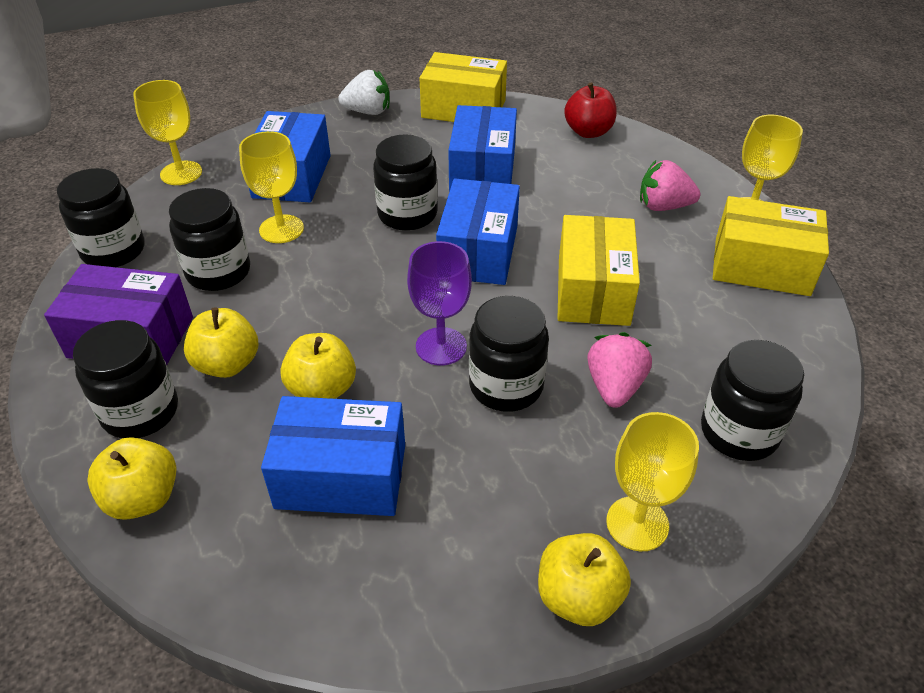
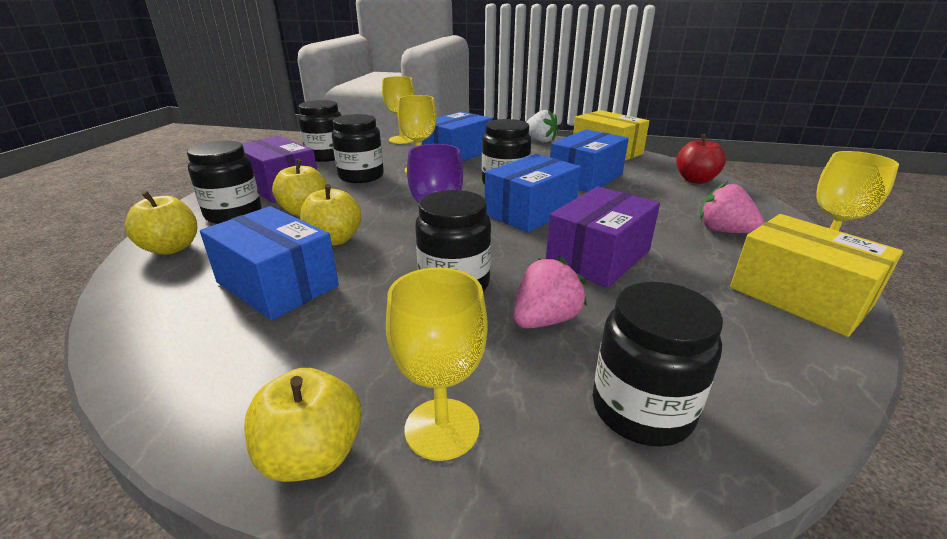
camera: 35 degrees right, 15 degrees down
(593, 290) = (598, 257): yellow box -> purple box

